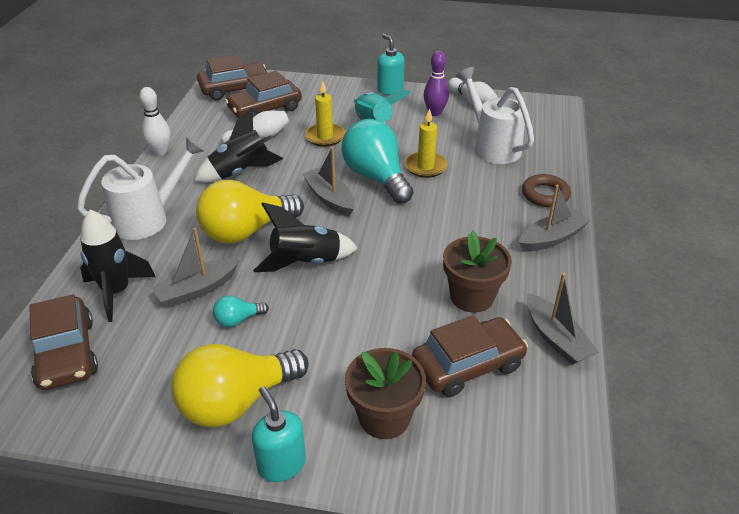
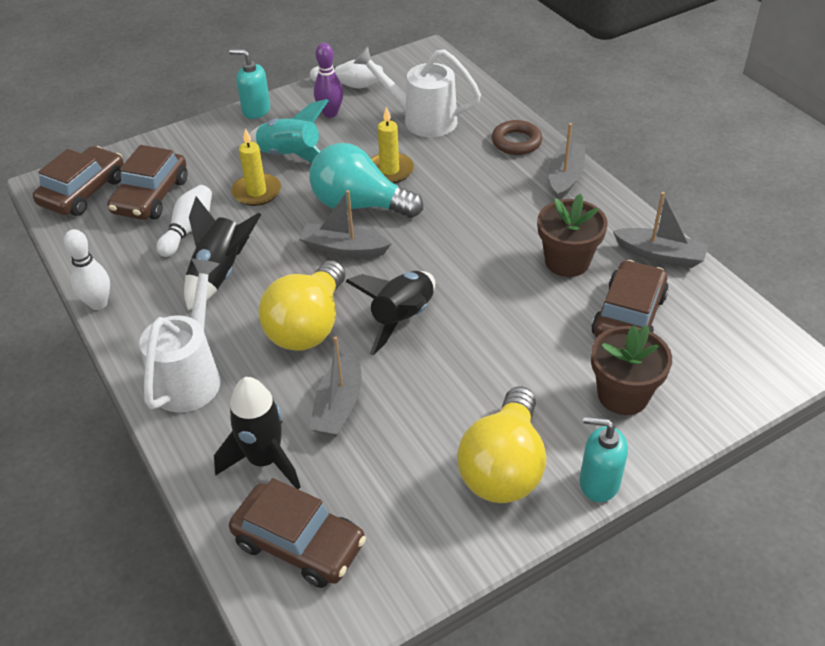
camera: 40 degrees left, 5 degrees up
(238, 320) = (412, 404): turquoise light bulb -> none

